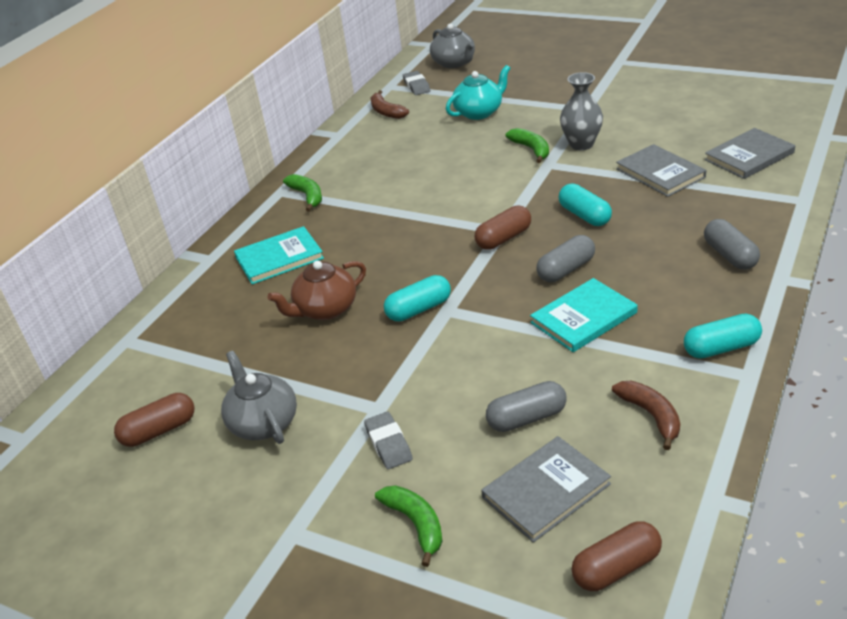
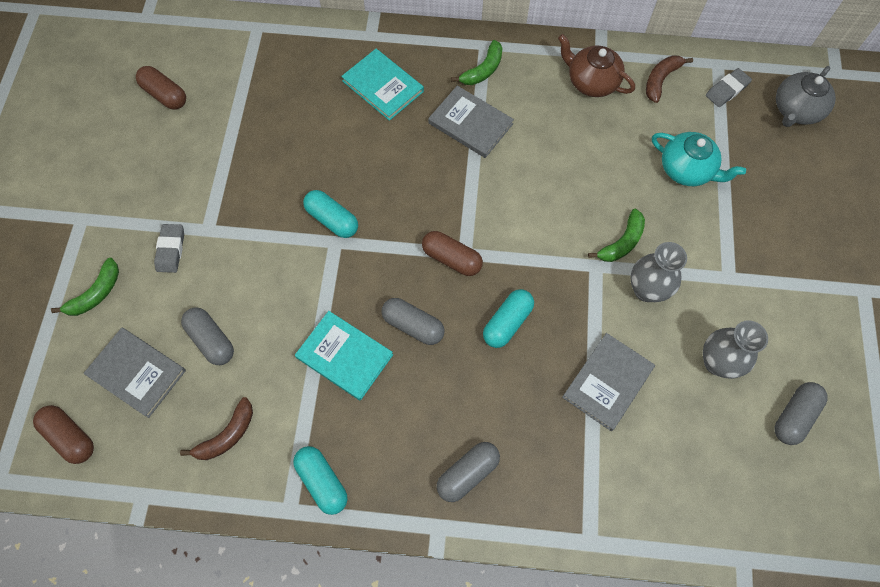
camera: 65 degrees right, 30 degrees up
(263, 423) = (181, 158): grey teapot -> none
(325, 309) = (319, 148): brown teapot -> brown teapot (591, 82)
(388, 444) = (171, 250): grey eraser -> grey eraser turned 45 degrees counterclockwise
(658, 123) = (717, 362): none -> grey vase
(712, 100) = (794, 416): none -> grey capsule
(749, 156) = (669, 474): grey book -> grey book (470, 123)

